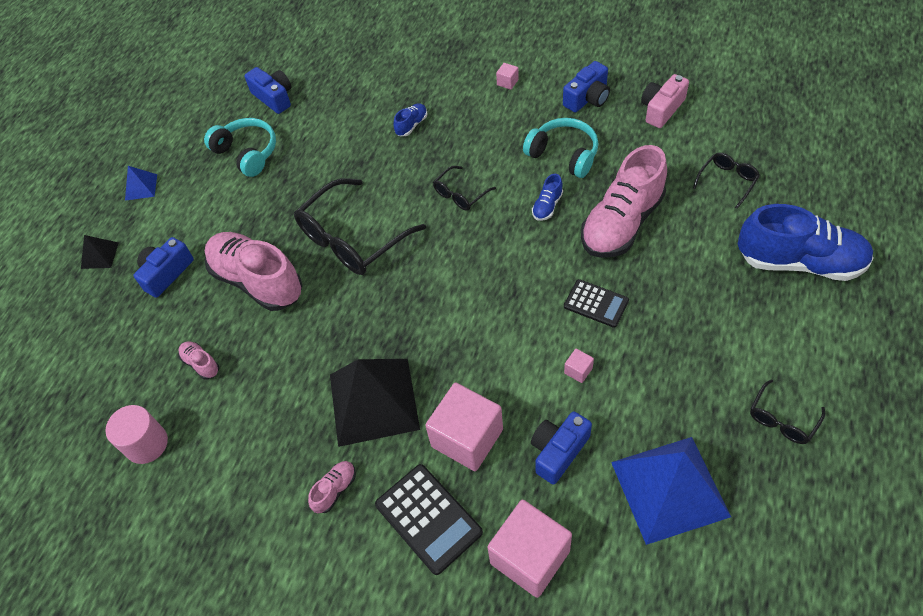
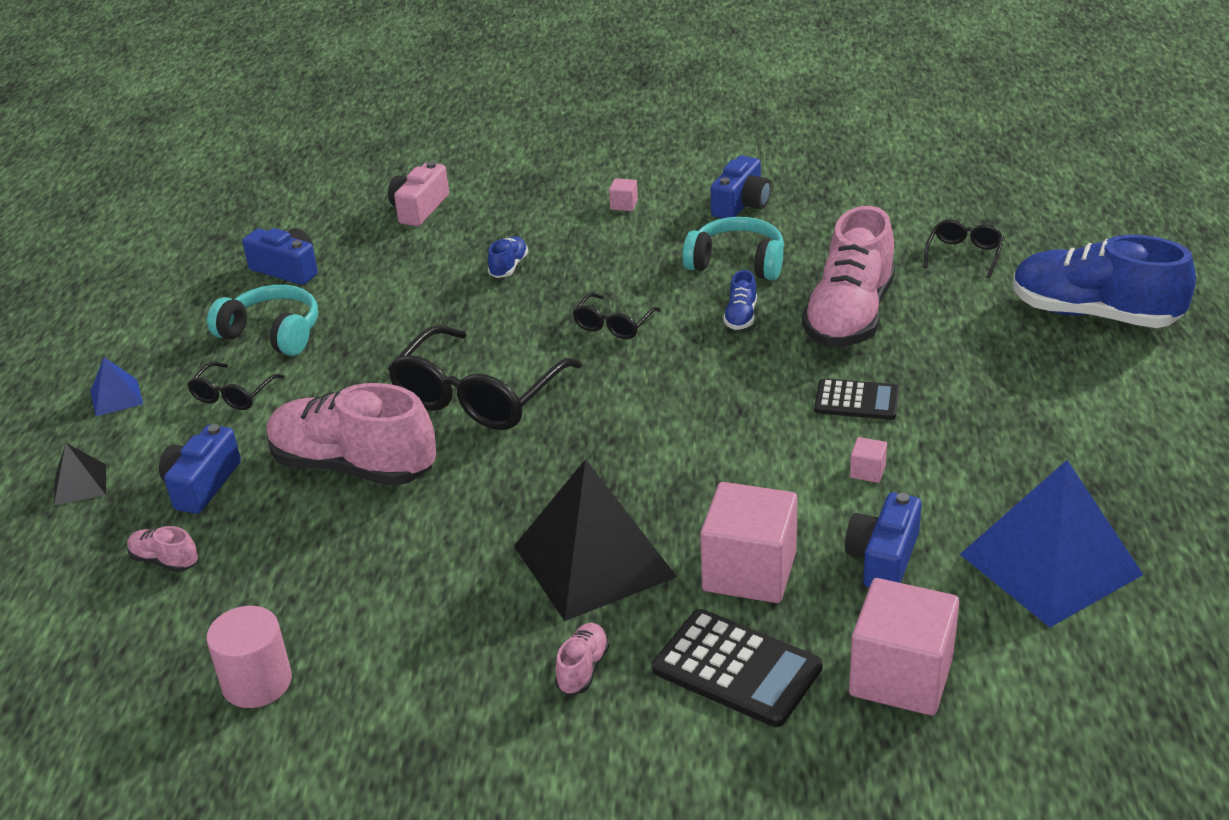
camera: 20 degrees left, 20 degrees down
(201, 364) = (305, 574): pink shoe -> pink shoe (165, 561)
(661, 109) = (844, 200): pink camera -> pink camera (419, 209)
(782, 419) = (1154, 466): black glasses -> black glasses (233, 395)
(799, 262) = (1094, 314): blue shoe -> blue shoe turned 150 degrees counterclockwise

